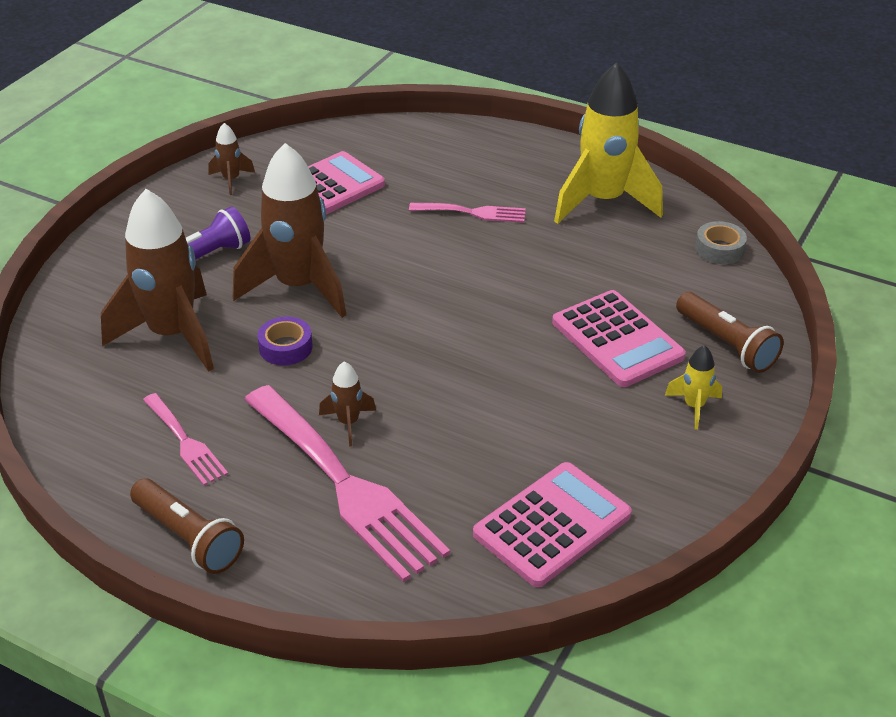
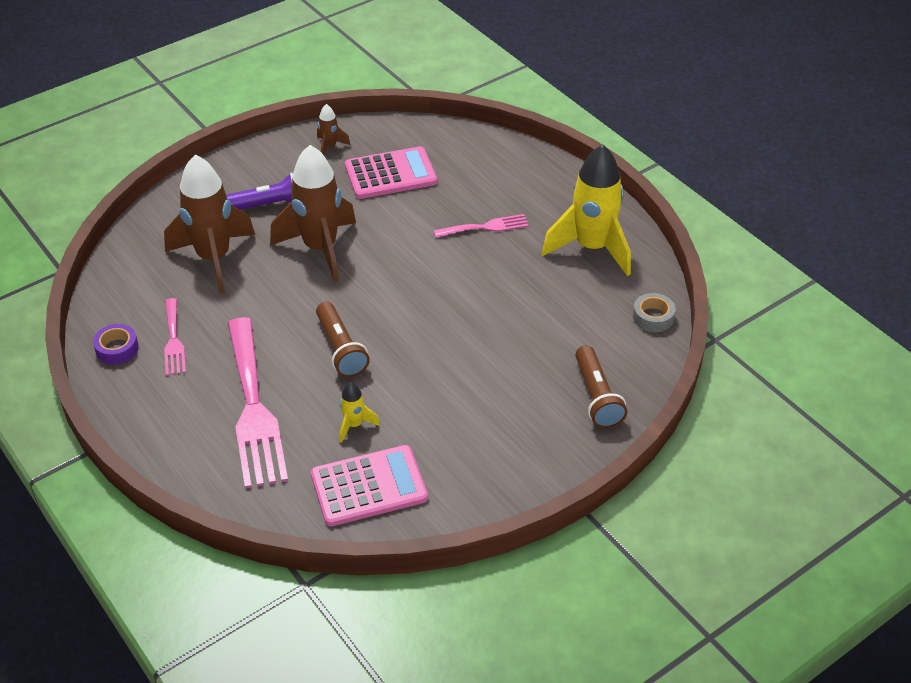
camera: 25 degrees right, 5 degrees up
(188, 538) = (134, 408): brown flashlight -> brown flashlight (341, 349)
(285, 347) = (281, 292): purple tape -> purple tape (117, 349)
(348, 423) = (285, 363): brown rocket -> none
(473, 213) = (485, 227): pink fork -> pink fork turned 45 degrees counterclockwise
(617, 340) = (517, 365): pink calculator -> none
(694, 407) = (534, 437): yellow rocket -> yellow rocket (354, 425)

